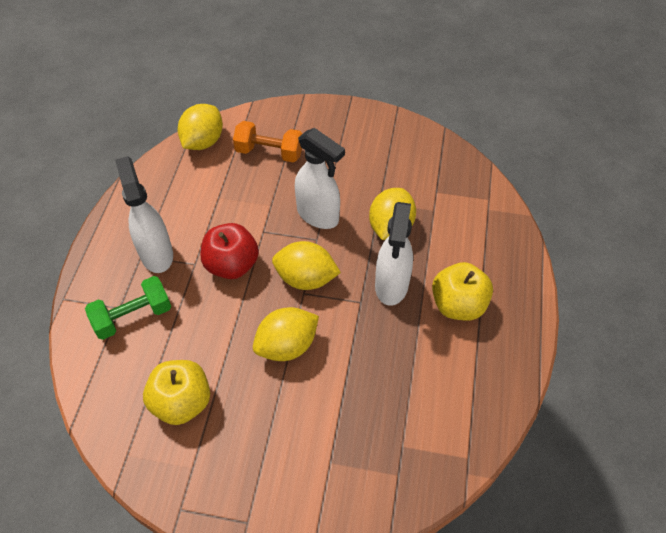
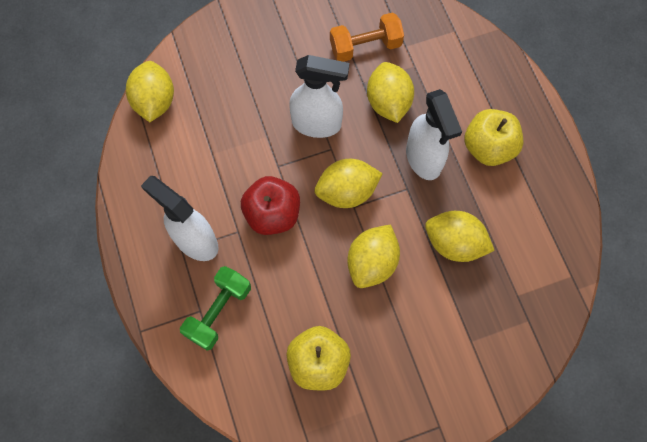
camera: 30 degrees left, 15 degrees up
(269, 152) = (227, 81): orange dumbbell -> orange dumbbell (365, 46)
(372, 368) = (454, 243): none -> yellow lemon

